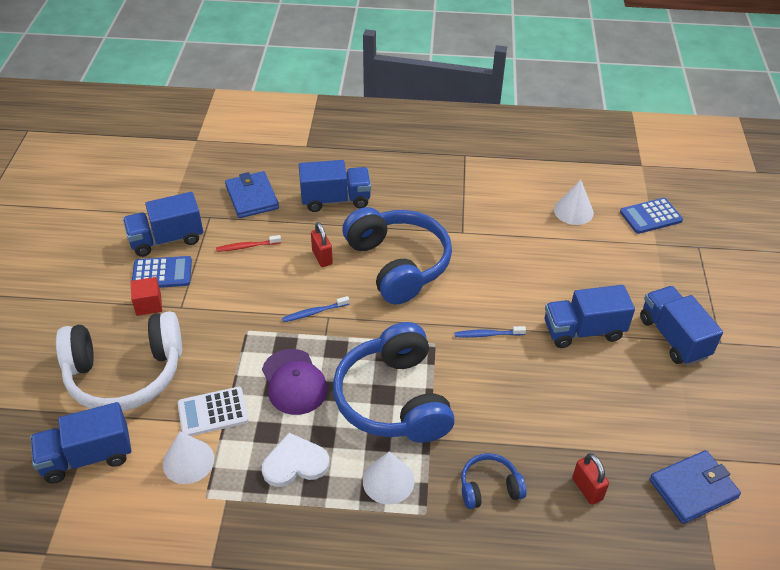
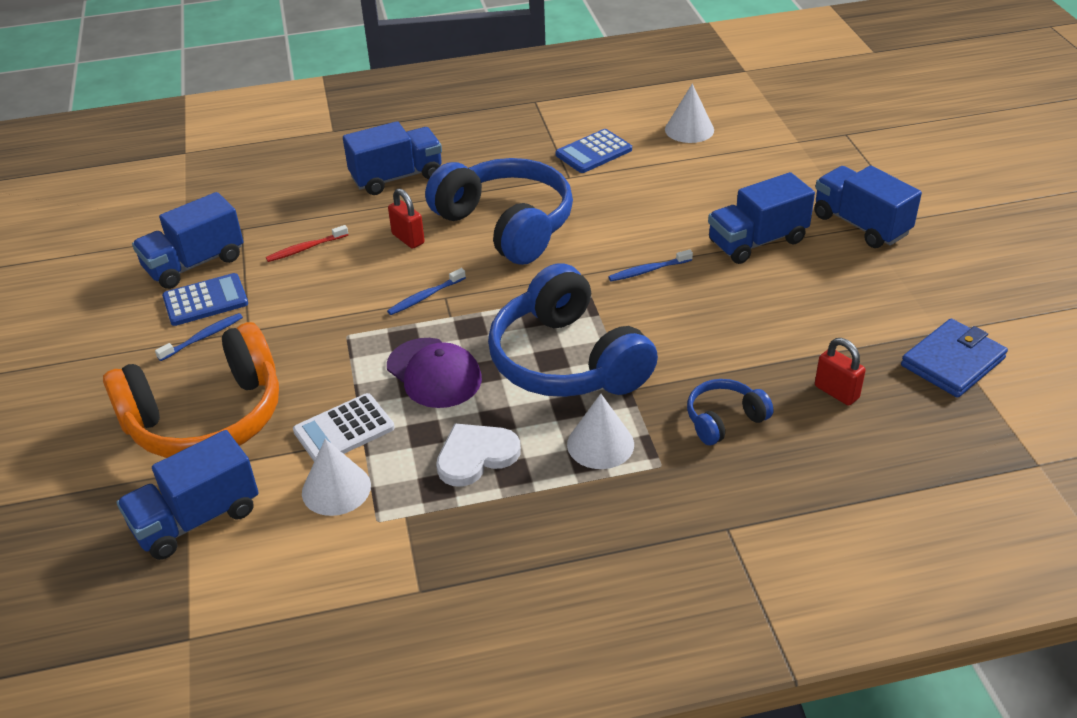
camera: 15 degrees left, 5 degrees down
(125, 374) = (206, 418): white headphones -> orange headphones
(148, 304) = (203, 337): red cube -> blue toothbrush
(252, 197) = (288, 196): blue wallet -> none
(650, 216) = (779, 116): blue calculator -> blue calculator (593, 152)

